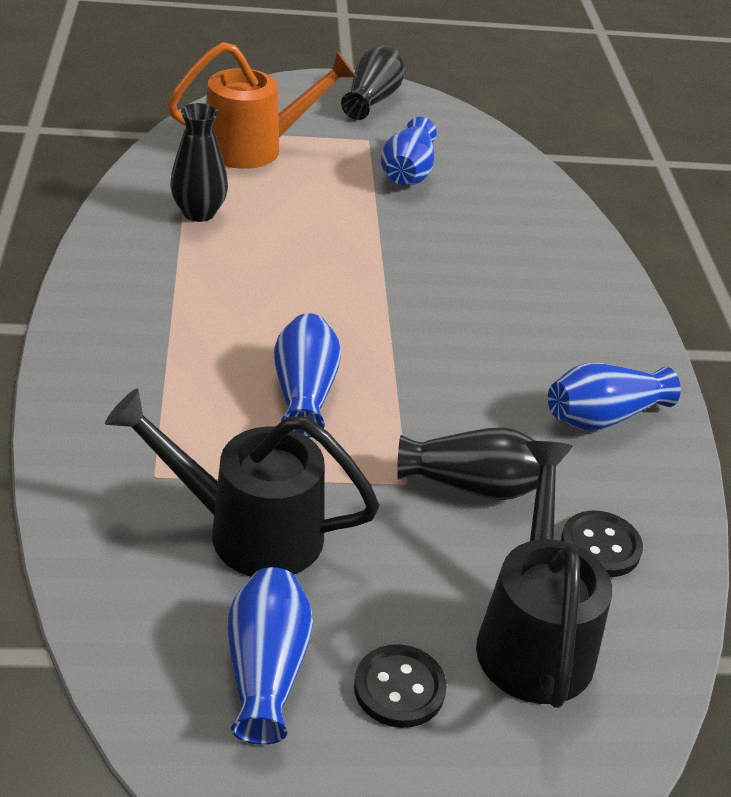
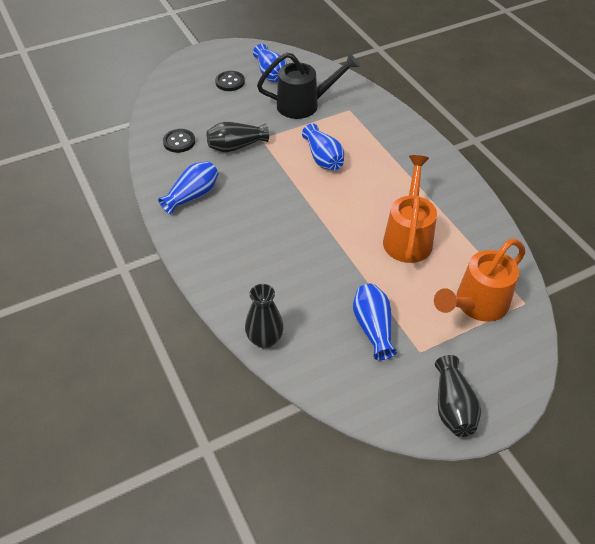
camera: 160 degrees right, 10 degrees up
(199, 213) = (453, 235): black vase -> black vase (265, 339)
(269, 233) = (408, 237): none -> orange watering can
(534, 636) = (194, 107): black watering can -> none

